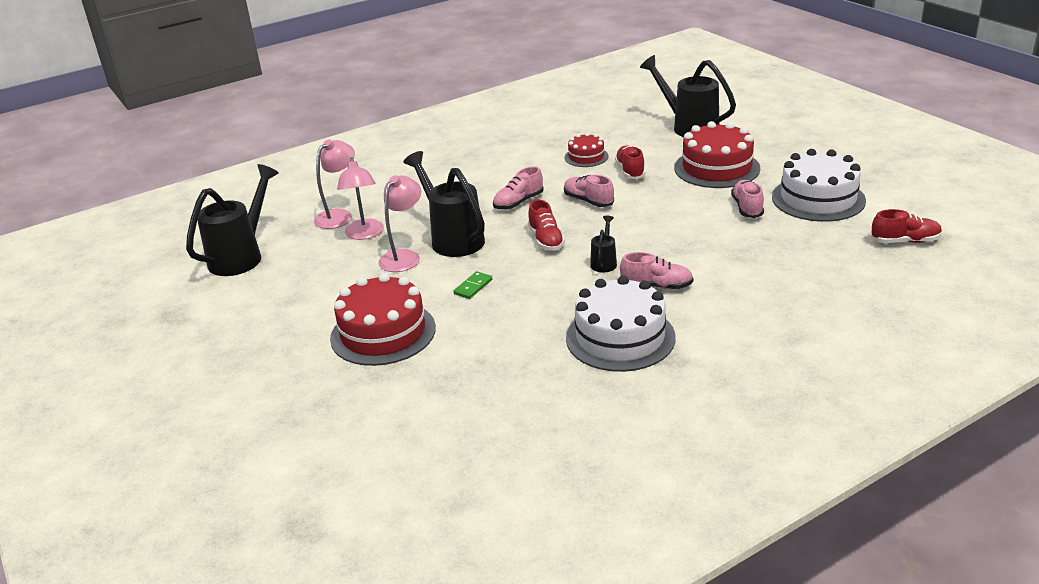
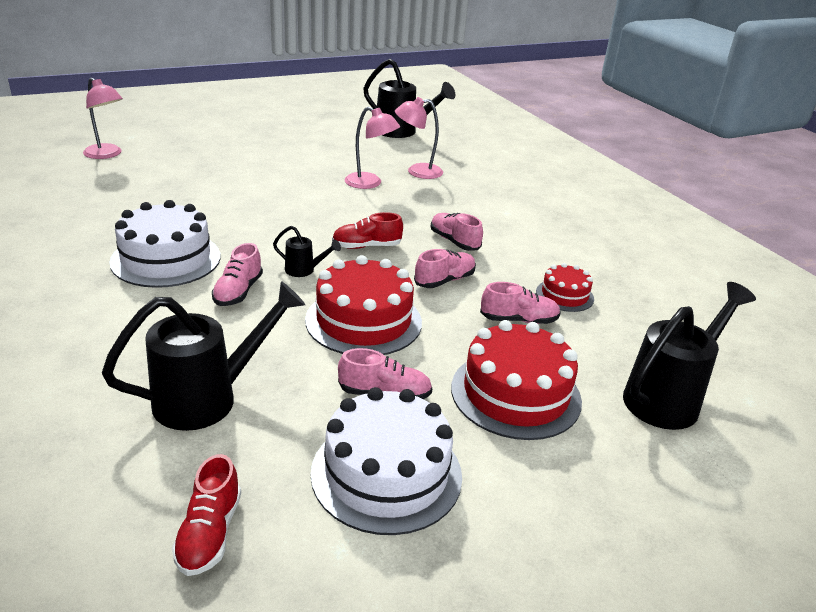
camera: 90 degrees right, 0 degrees up
(339, 215) = (456, 164): pink lamp -> pink lamp (107, 155)
(383, 333) = (256, 170): red cake -> red cake (363, 321)
(452, 238) = (392, 204): black watering can -> black watering can (209, 398)
(473, 287) = (300, 206): green domino -> none
(630, 171) = (519, 320): red shoe -> pink shoe

